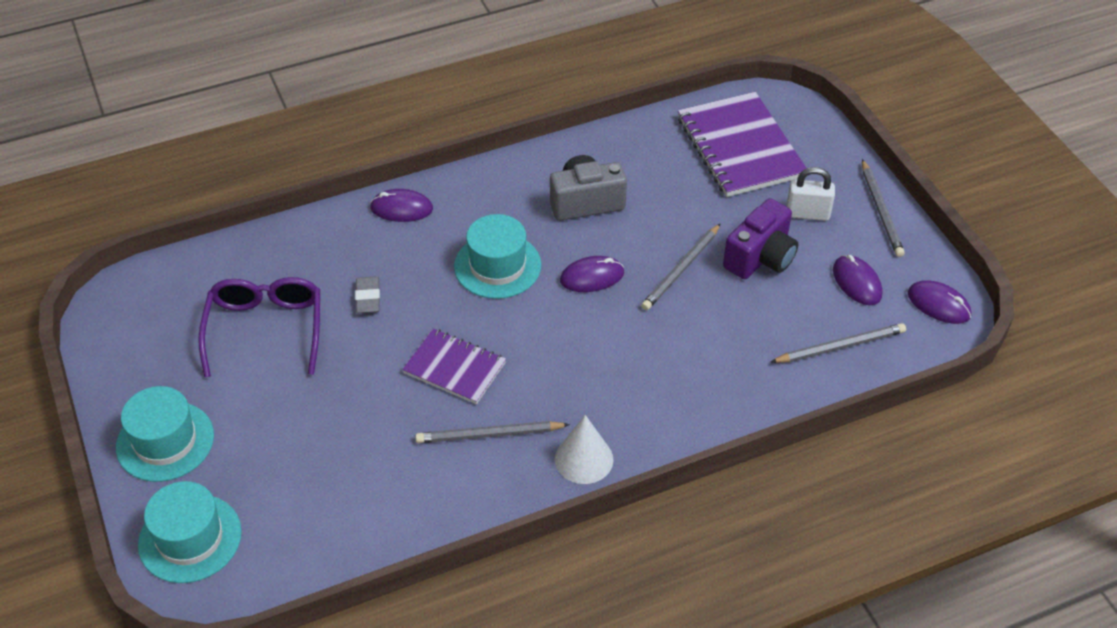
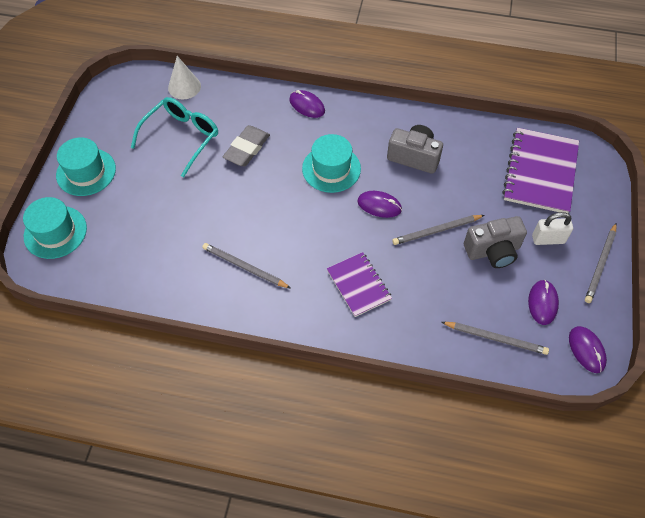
camera: 35 degrees right, 10 degrees up
(265, 330) = (181, 138): purple glasses -> turquoise glasses
(368, 298) = (247, 149): grey eraser -> grey eraser, size x1.57
(455, 368) = (258, 216): purple notebook -> purple notebook (359, 285)
(584, 459) = (283, 314): white cone -> white cone (184, 87)
(760, 257) = (493, 251): purple camera -> grey camera
(807, 214) = (548, 239): white padlock -> white padlock turned 45 degrees counterclockwise

